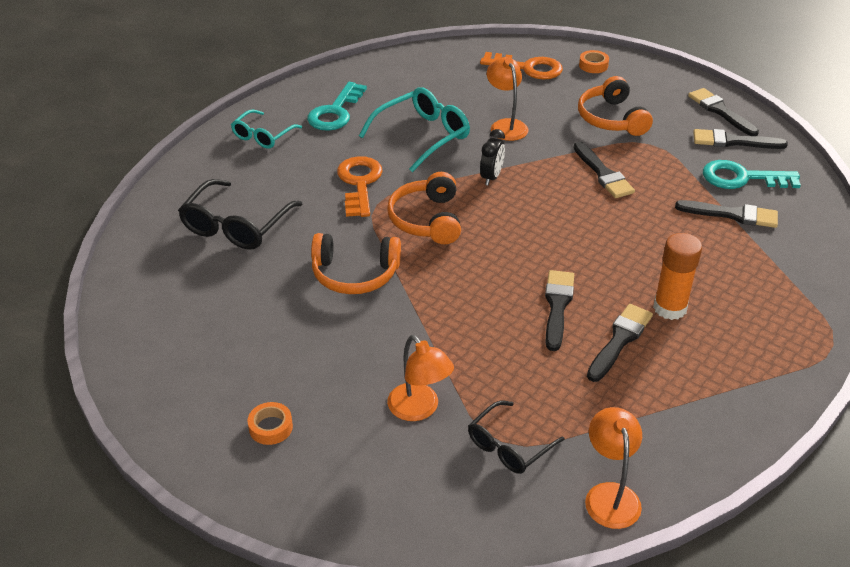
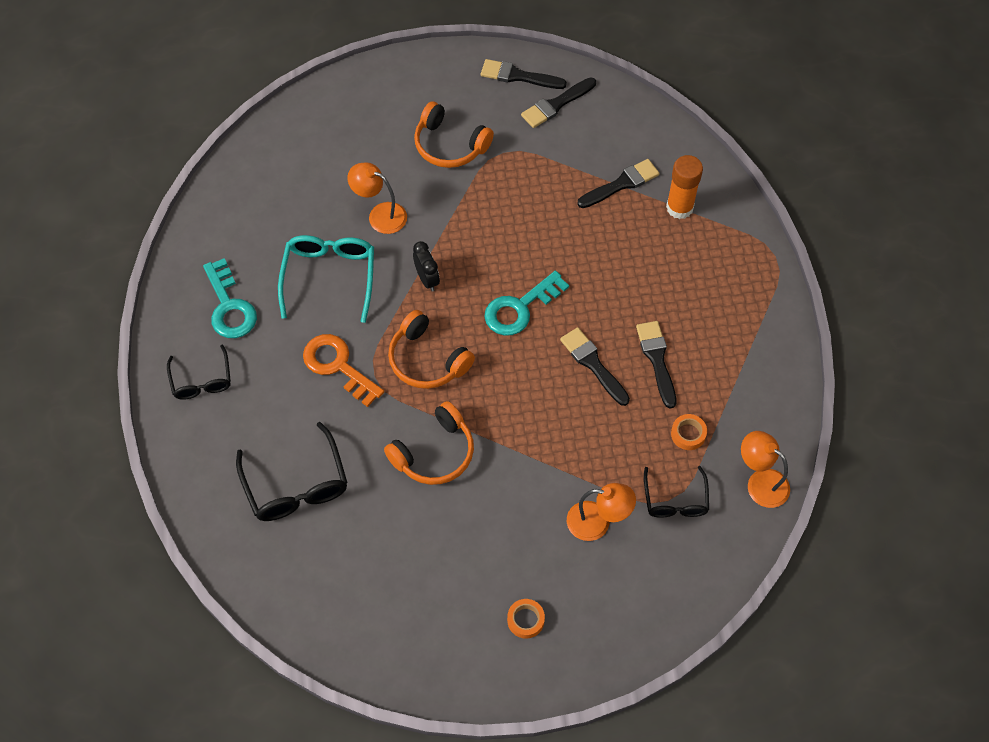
camera: 45 degrees left, 20 degrees up
(263, 136) = (201, 380): turquoise glasses -> black glasses
(528, 68) = (328, 133): orange key -> none
(593, 65) = (376, 91): orange tape -> orange tape (688, 434)
(603, 174) = (501, 211): black brush -> none
(669, 308) = (660, 306): orange glue stick -> orange glue stick (679, 207)
(742, 178) = (595, 140): turquoise key -> turquoise key (520, 308)

